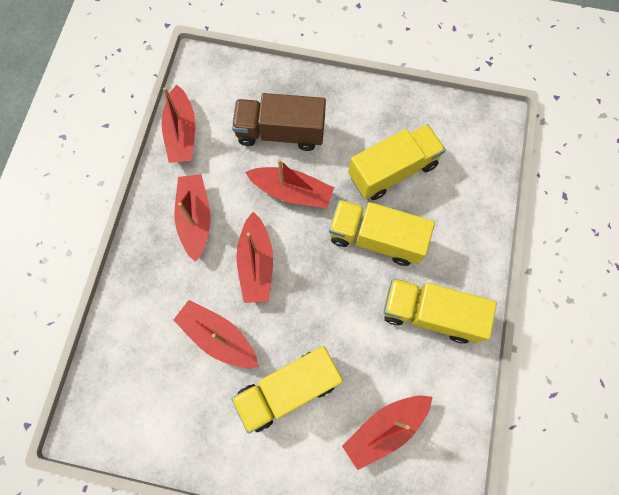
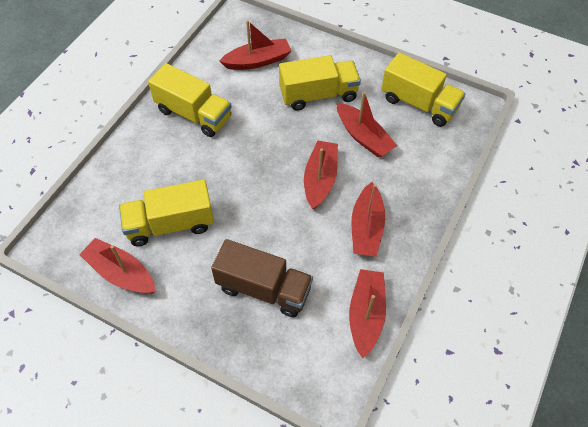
camera: 165 degrees left, 15 degrees down
(292, 192) = (271, 229): red boat -> red boat (121, 273)
(376, 238) = (211, 174): yellow truck -> yellow truck (419, 103)

